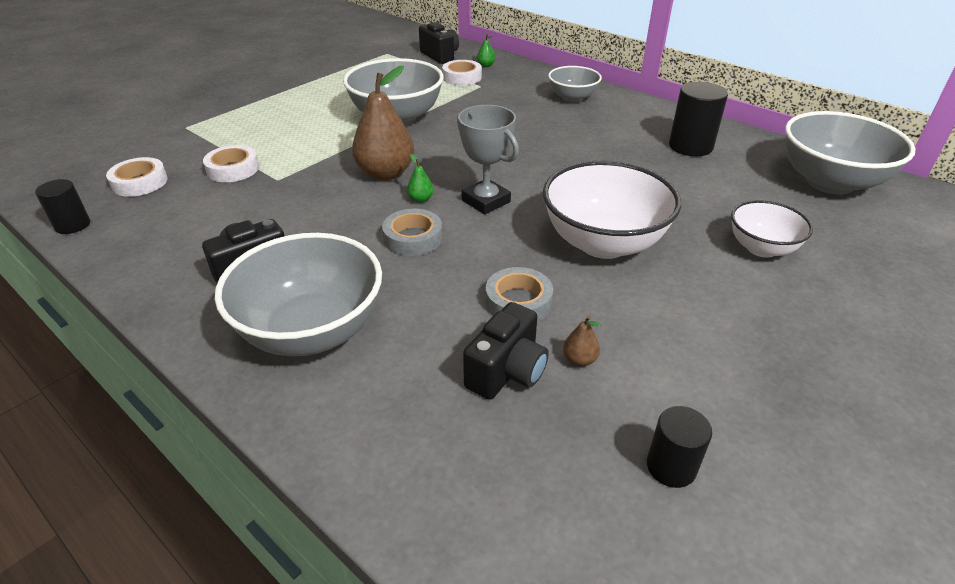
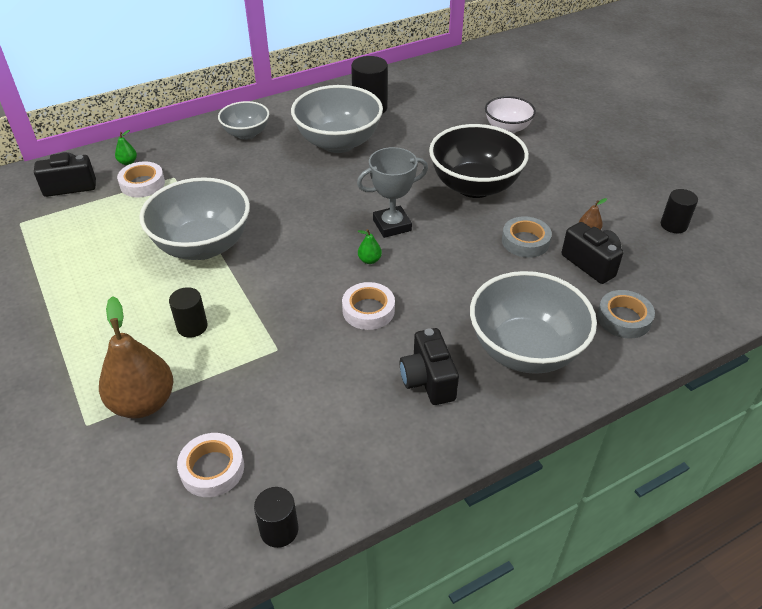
camera: 70 degrees left, 5 degrees up
(233, 169) = (232, 383): white tape -> white tape (368, 310)
(295, 138) = (192, 326): none -> black cylinder
(385, 173) = (312, 273): brown pear -> brown pear (143, 403)
(413, 238) = (426, 276): grey tape -> grey tape (623, 318)
(603, 243) = (474, 186): white bowl -> black bowl
(829, 182) = (449, 76): grey bowl -> grey bowl (338, 143)

